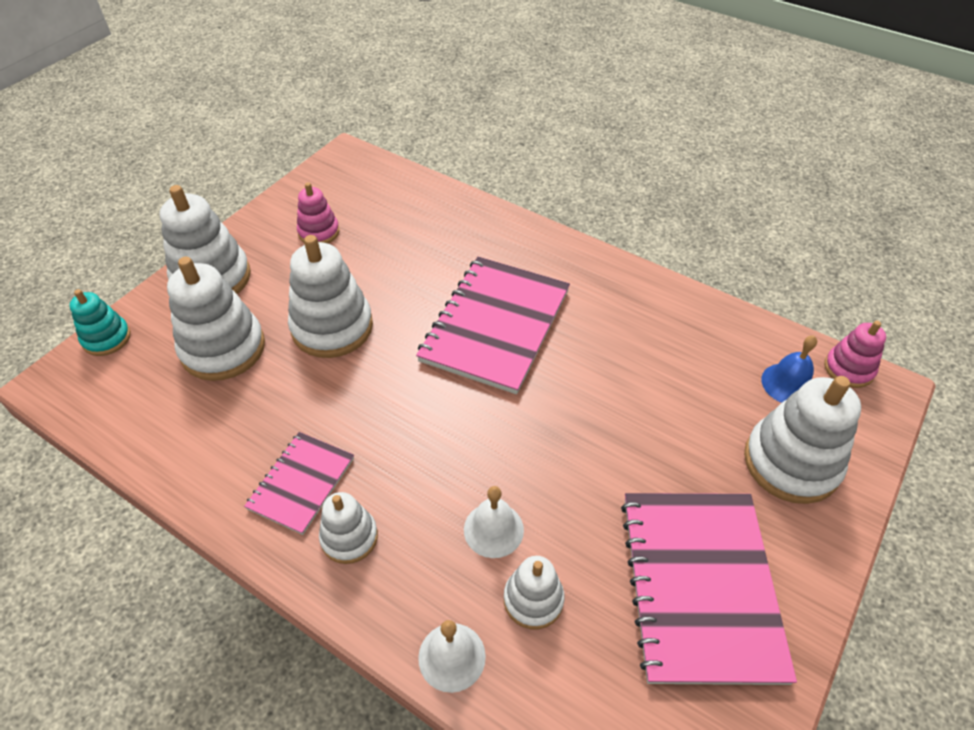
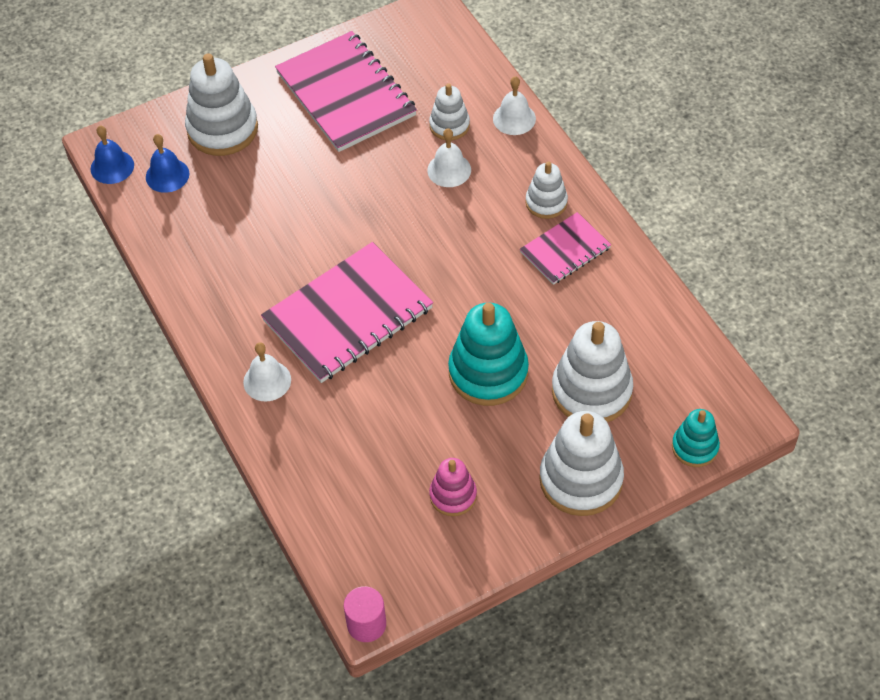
camera: 150 degrees left, 5 degrees up
(332, 327) = (488, 372): white stacking toy -> turquoise stacking toy
(343, 149) = (366, 624): none -> pink cylinder
(525, 251) = (267, 381): none -> white bell
(699, 585) = (346, 94): pink notebook -> pink notebook turned 60 degrees counterclockwise
(848, 369) = (112, 167): pink stacking toy -> blue bell

